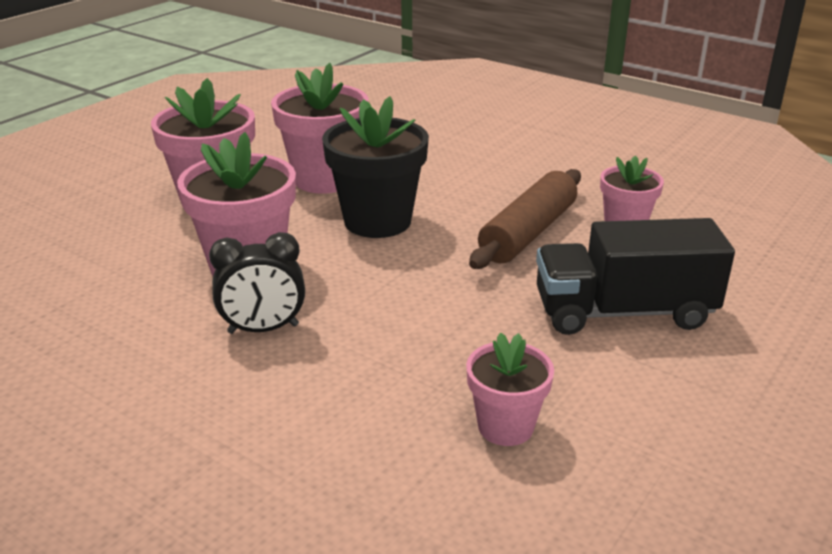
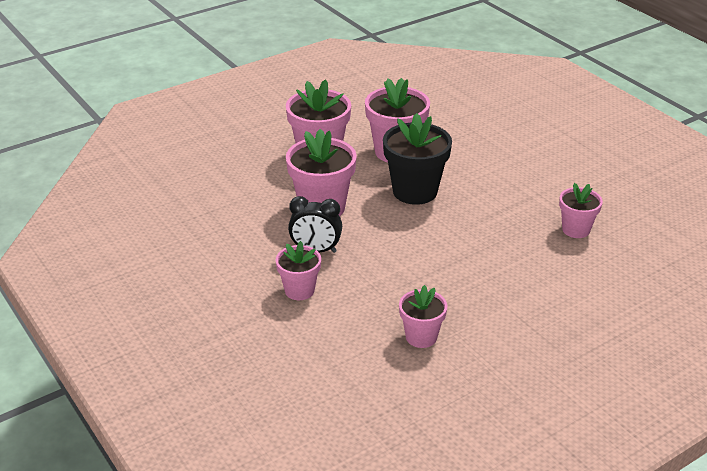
camera: 20 degrees right, 5 degrees up
(261, 398) = (299, 290): none -> pink flower pot
(528, 233) = (508, 220): brown rolling pin -> none
(623, 312) = (533, 287): black truck -> none

